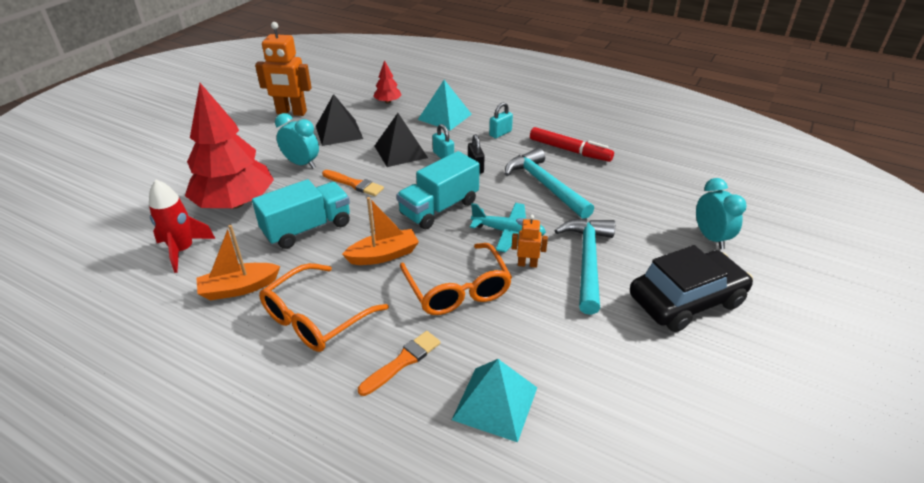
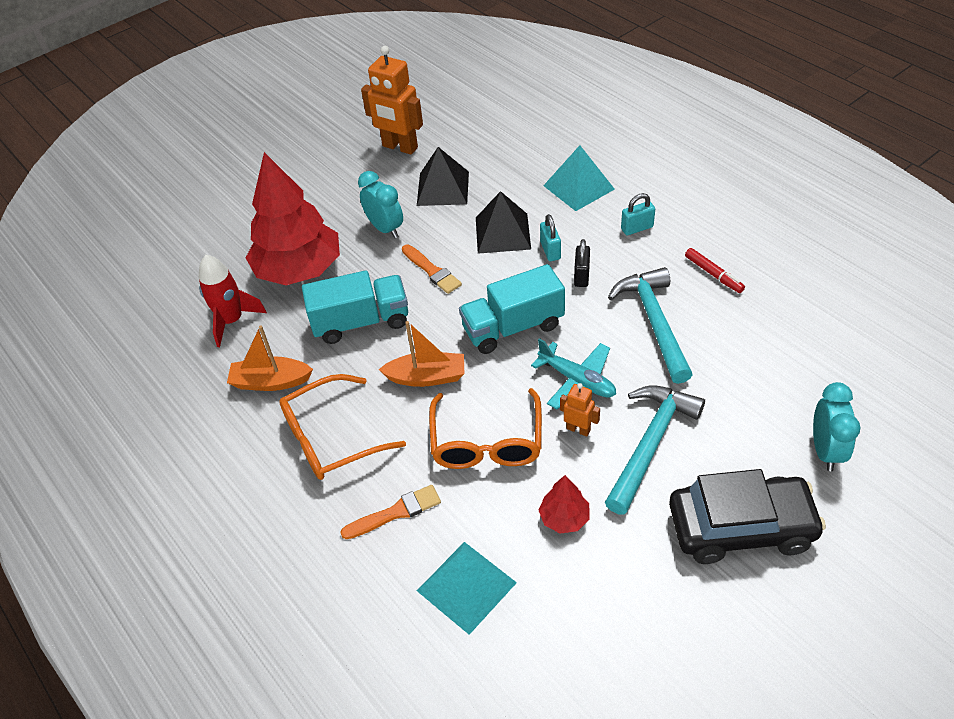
camera: 25 degrees right, 10 degrees up
(388, 102) = (518, 149): red tree -> red tree (564, 518)
(569, 150) = (713, 274): red marker -> red marker, size x0.63

